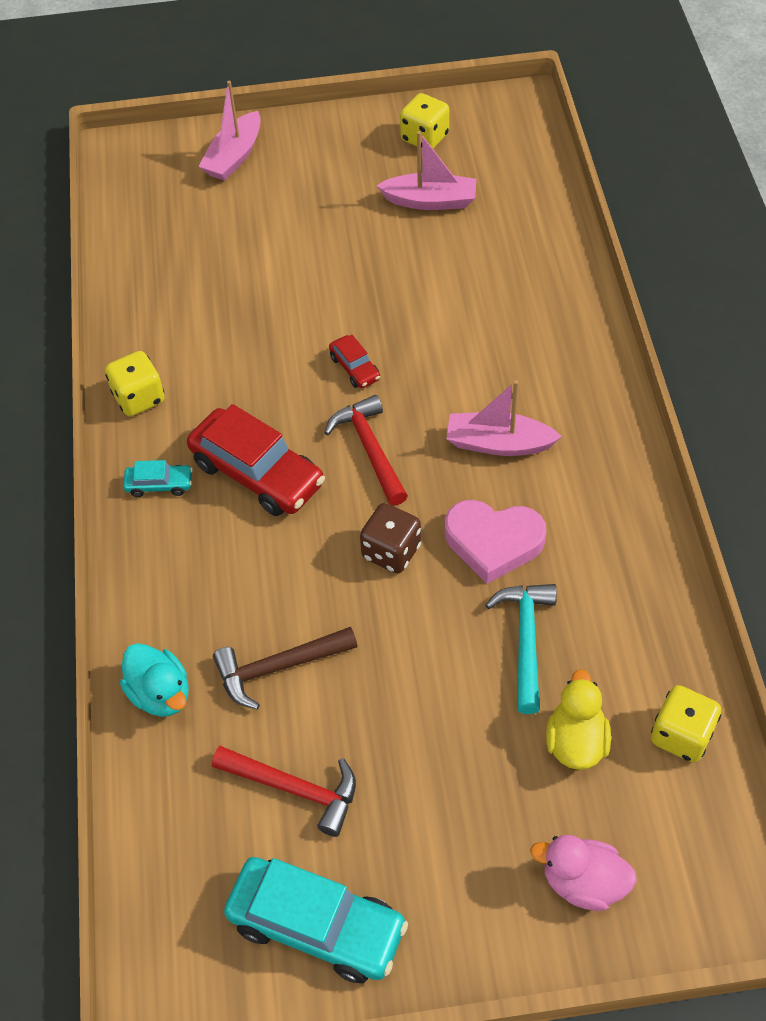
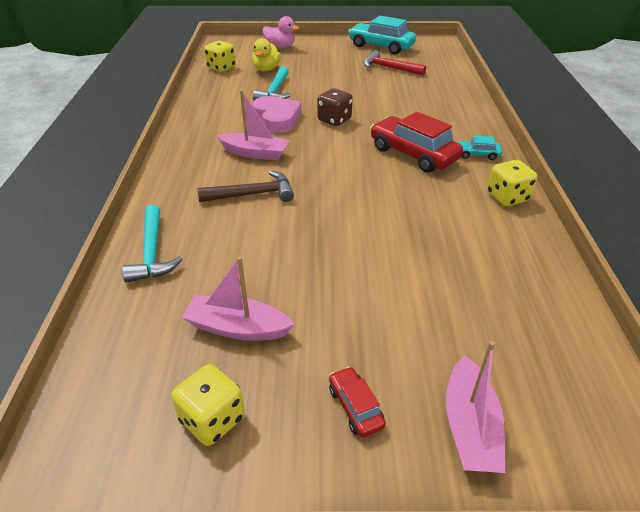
camera: 175 degrees left, 15 degrees down
(160, 693) = (454, 91): turquoise duck -> none
(234, 156) = (469, 426): pink boat -> pink boat turned 150 degrees clockwise
(278, 668) = (397, 93): brown hammer -> brown hammer (253, 194)
(355, 368) = (342, 199): red car -> red car (355, 407)
(370, 449) = (339, 158): red hammer -> none
(493, 542) = (277, 119): pink heart -> pink heart turned 45 degrees clockwise
(552, 263) = (152, 252): none -> turquoise hammer

